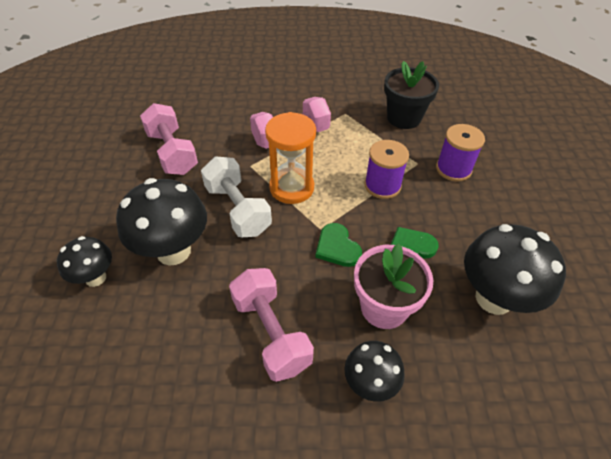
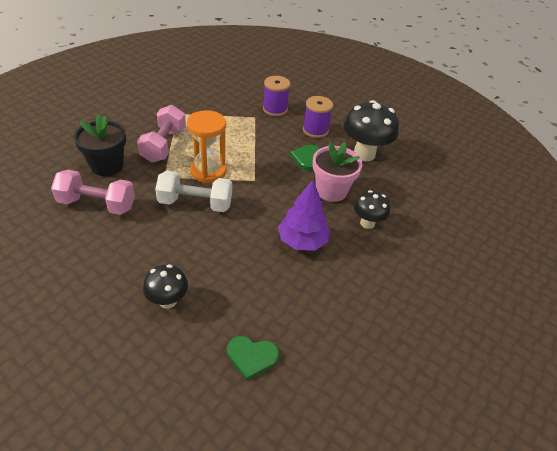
camera: 55 degrees left, 5 degrees down
(173, 251) = (193, 250): black mushroom -> none
(271, 333) = (302, 241): pink dumbbell -> purple tree
(337, 247) = (275, 182): green heart -> green heart (252, 357)
(382, 185) = (253, 139): purple spool -> purple spool (315, 130)
(403, 118) = (214, 97): black flower pot -> black flower pot (107, 166)

